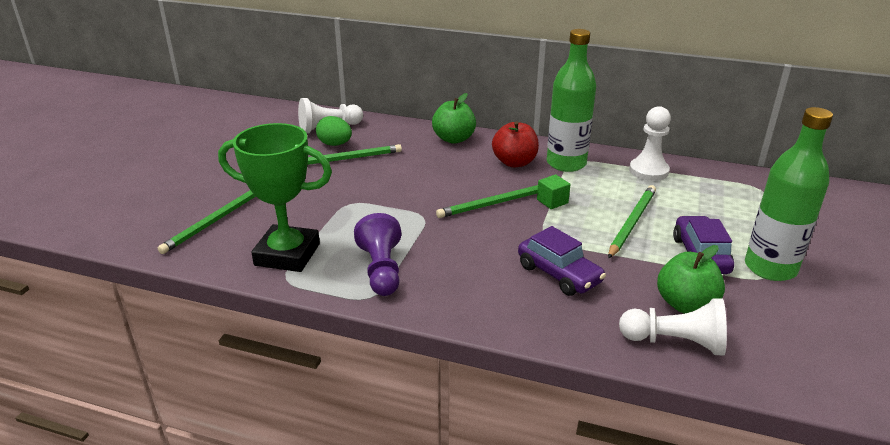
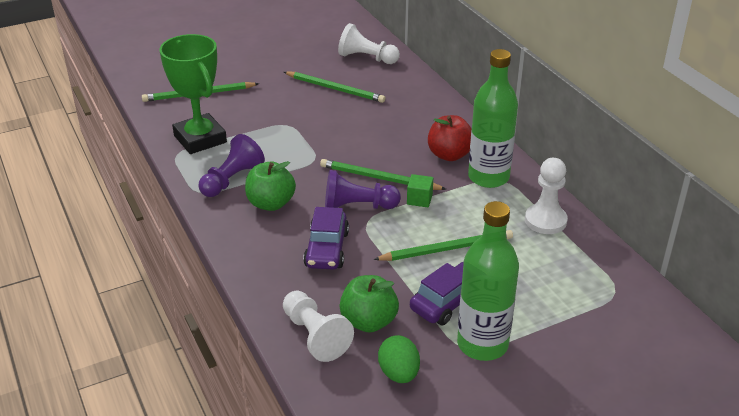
camera: 45 degrees right, 5 degrees up
(335, 144) = (349, 74): green egg -> green egg (399, 373)
(454, 139) = (439, 112): green apple -> green apple (271, 203)
(521, 231) = (357, 207): none -> purple pawn

